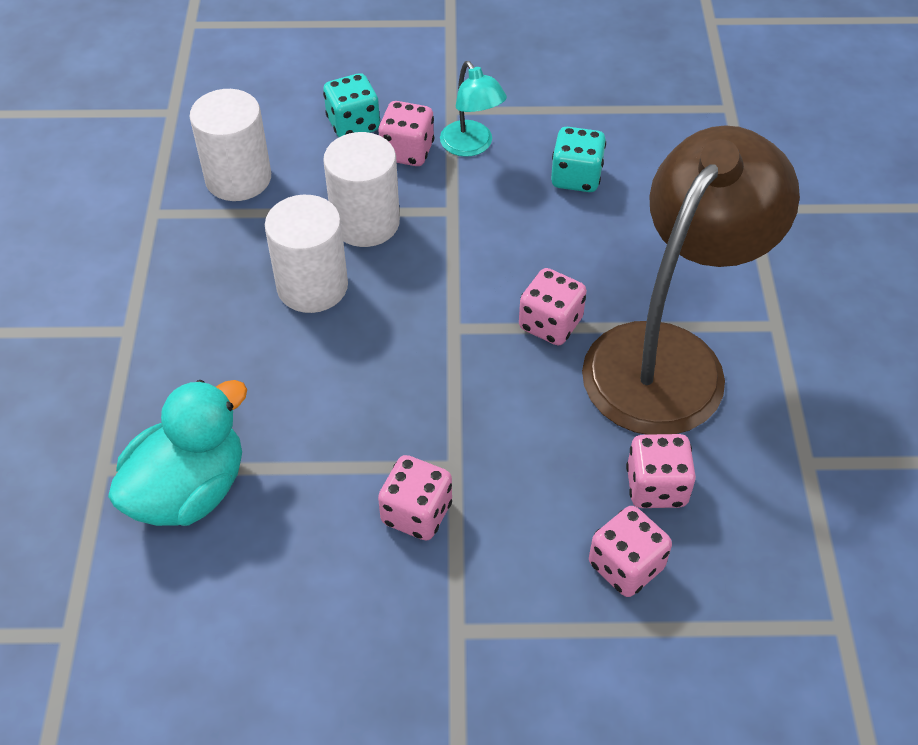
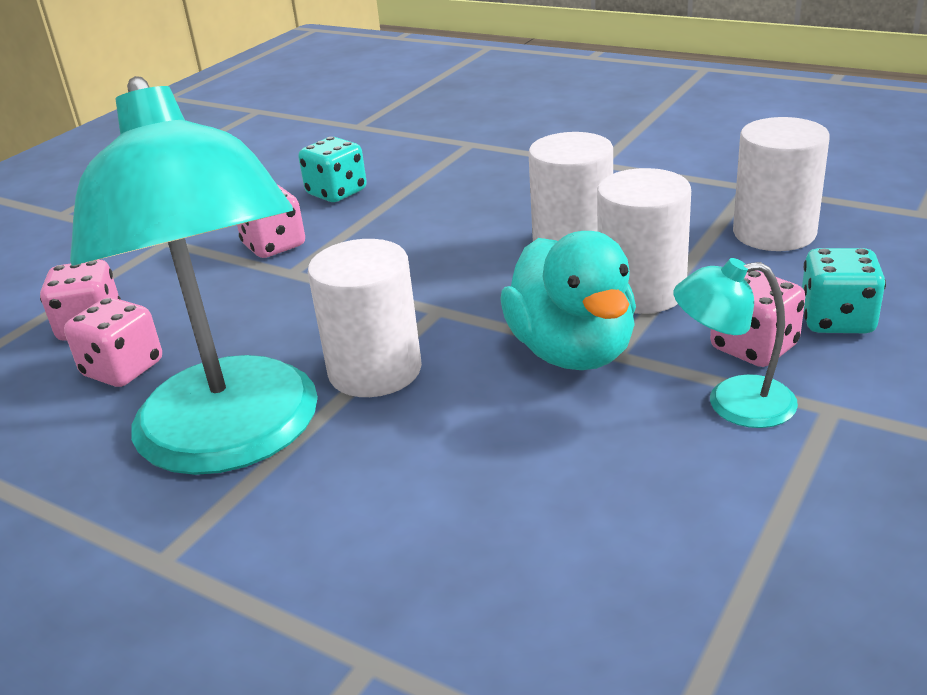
camera: 125 degrees right, 20 degrees down
(189, 490) = (413, 168): turquoise duck -> turquoise duck (572, 351)
(550, 324) = (375, 370): pink dice -> white cylinder
(576, 177) = (597, 479): turquoise dice -> turquoise dice (336, 193)
(669, 357) = (235, 439): brown lamp -> turquoise lamp

